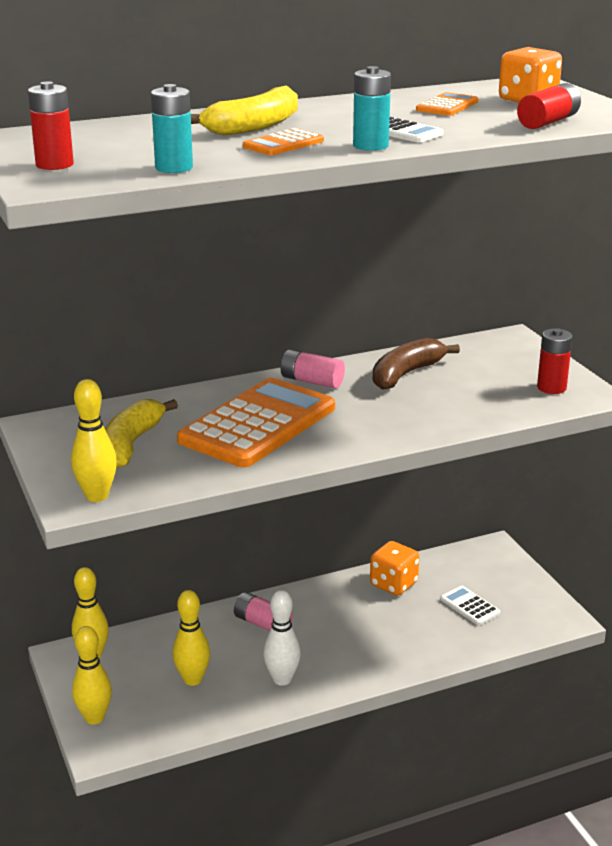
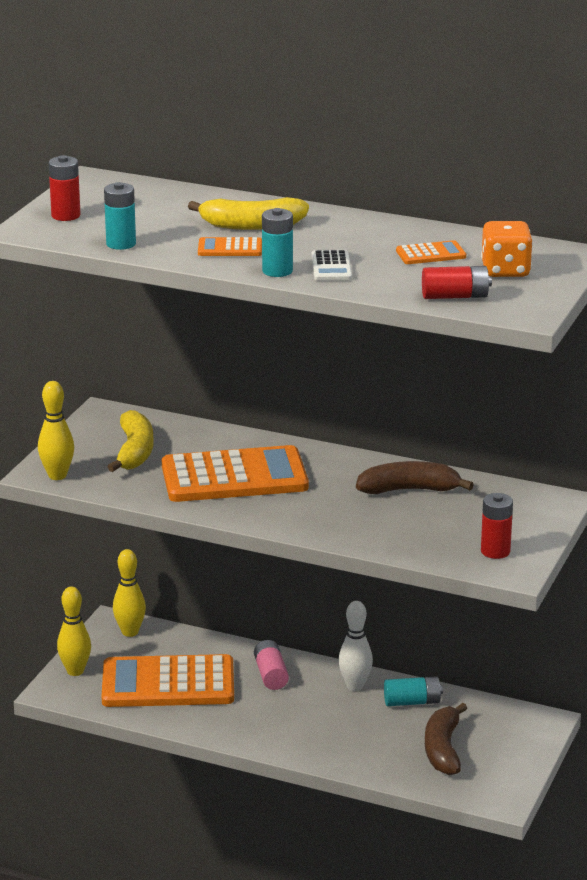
camera: 45 degrees right, 0 degrees up
(131, 444) = (134, 452): yellow banana -> yellow banana turned 120 degrees clockwise
(192, 679) = (168, 683): yellow bowling pin -> orange calculator
(282, 679) = (225, 717): white bowling pin -> white bowling pin (355, 686)
(312, 381) = (331, 463): pink battery -> none
(393, 584) = (412, 702): orange dice -> turquoise battery
(469, 606) = (443, 749): white calculator -> brown banana

